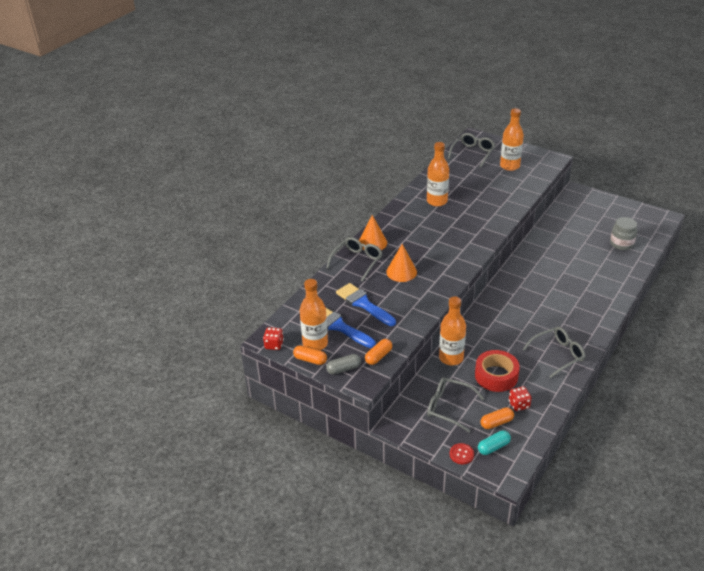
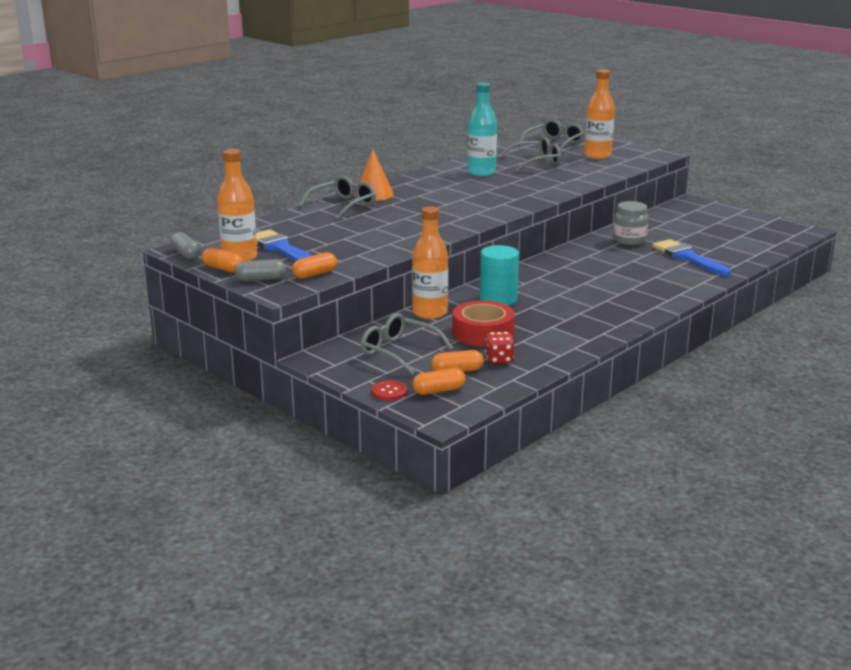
camera: 10 degrees right, 15 degrees down
(274, 345) = (186, 254): red dice -> grey capsule
(363, 304) = (326, 235): blue brush -> blue brush (687, 257)
(401, 272) = (395, 217): orange cone -> none
(437, 201) = (481, 172): orange bottle -> turquoise bottle
(490, 333) = (498, 299): none -> turquoise cylinder
(493, 447) = (439, 391): turquoise capsule -> orange capsule
(558, 355) = (582, 324): grey glasses -> grey glasses (536, 162)
(621, 244) = (730, 246): grey jar -> grey jar (629, 240)

